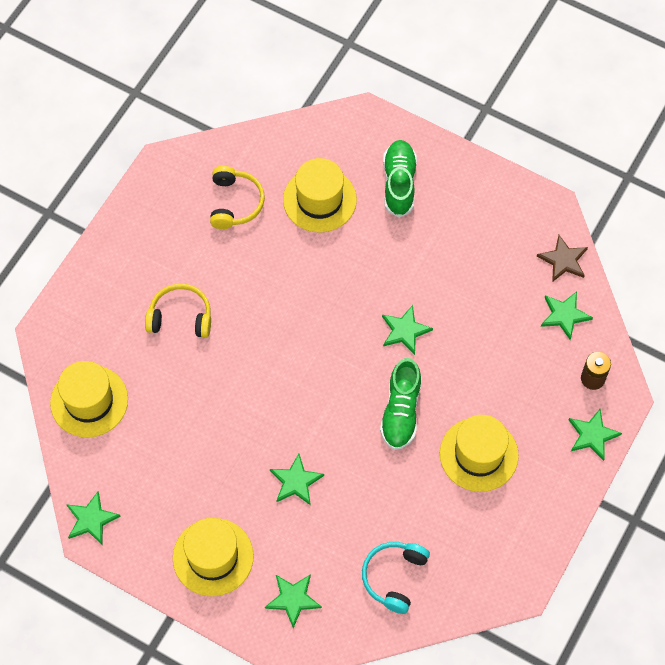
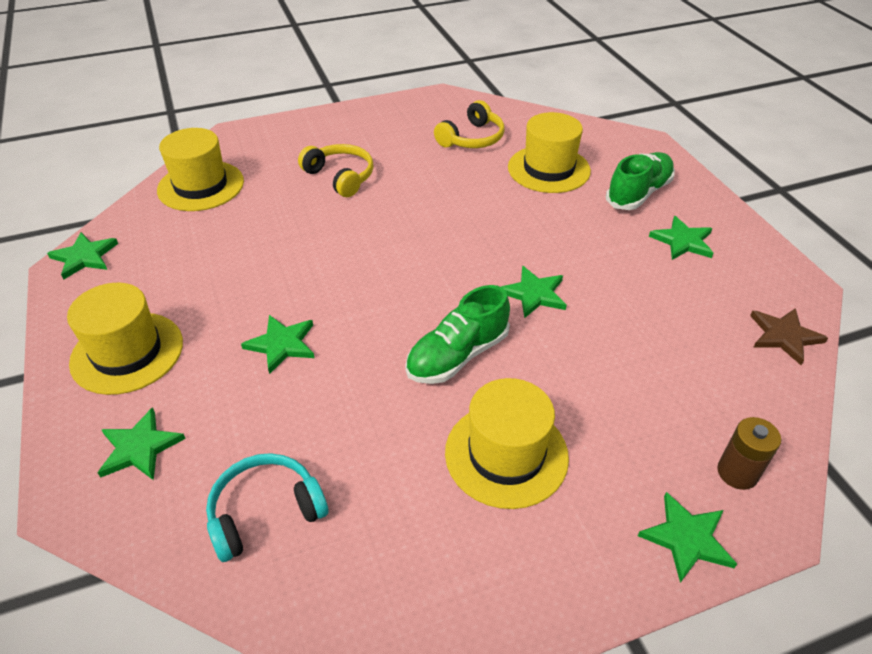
camera: 40 degrees right, 20 degrees down
(564, 315) = (746, 385): green star -> green star (683, 241)

